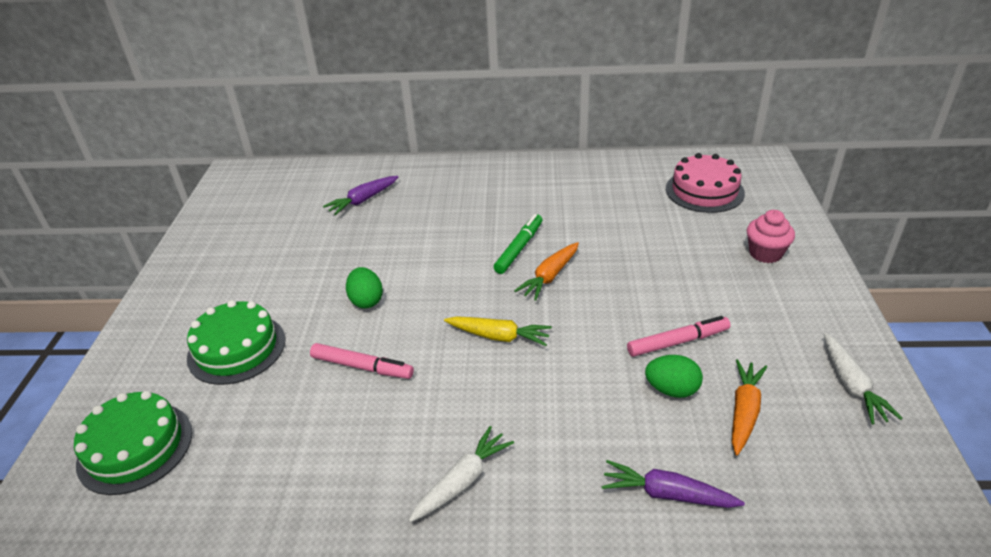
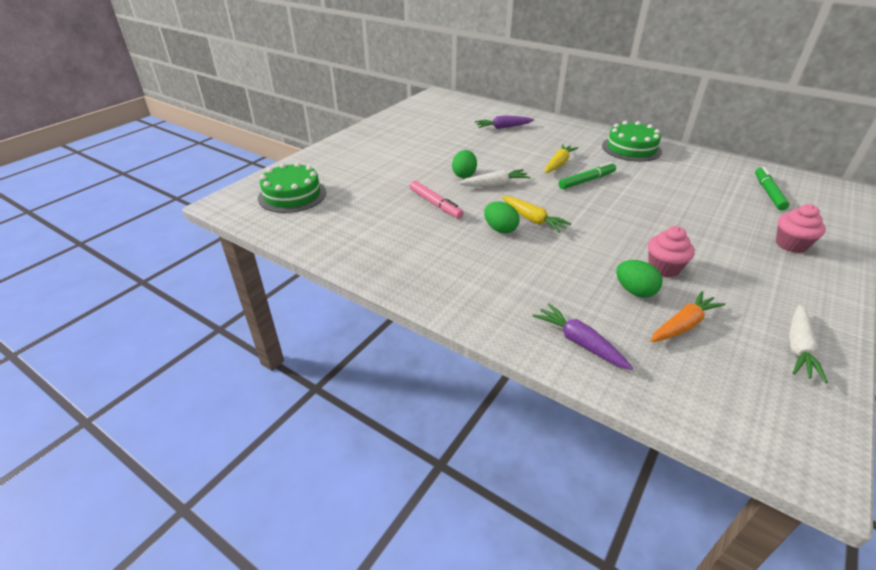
camera: 30 degrees right, 0 degrees up
(237, 348) = (374, 172): green cake -> green cake (631, 148)
(462, 481) = (448, 278): white carrot -> white carrot (495, 184)
(470, 235) = (558, 164): none -> yellow carrot
(471, 370) = (500, 229): none -> green egg
(550, 277) = (596, 201): orange carrot -> none
(678, 342) = (664, 268): pink marker -> pink cupcake
(704, 191) = (768, 192): pink cake -> green marker

